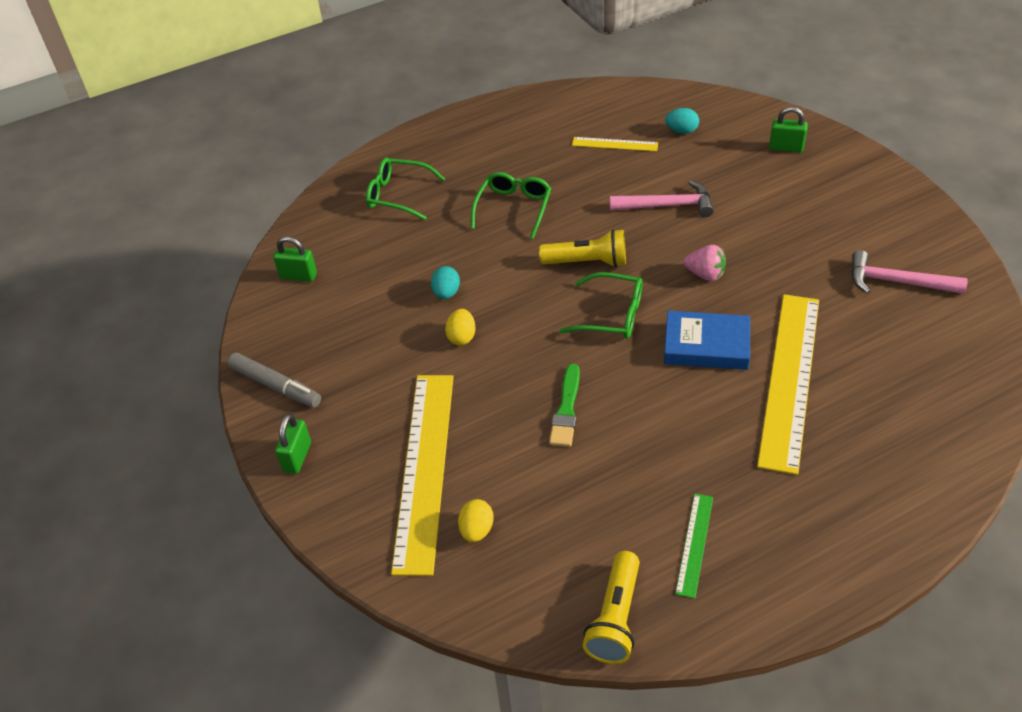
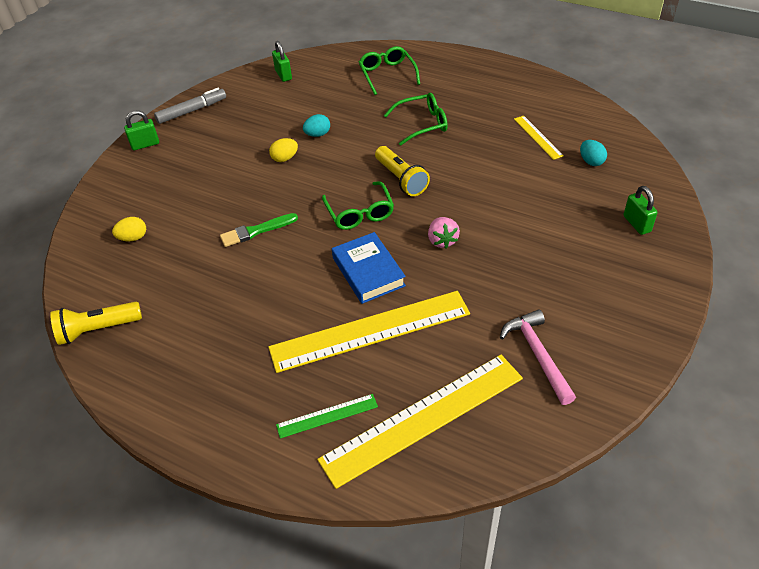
camera: 55 degrees right, 0 degrees up
(275, 386) = (192, 111): grey marker -> grey marker turned 120 degrees counterclockwise
(424, 469) = (167, 195): yellow ruler -> yellow ruler (423, 417)
(667, 205) = (498, 190): pink hammer -> none
(694, 544) = (179, 342): green ruler -> green ruler (327, 415)

